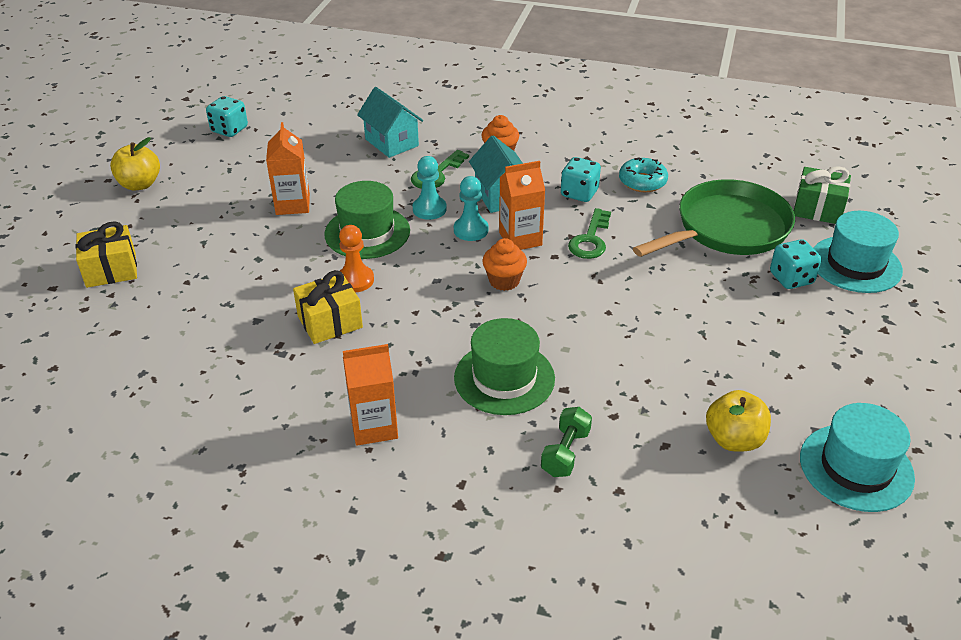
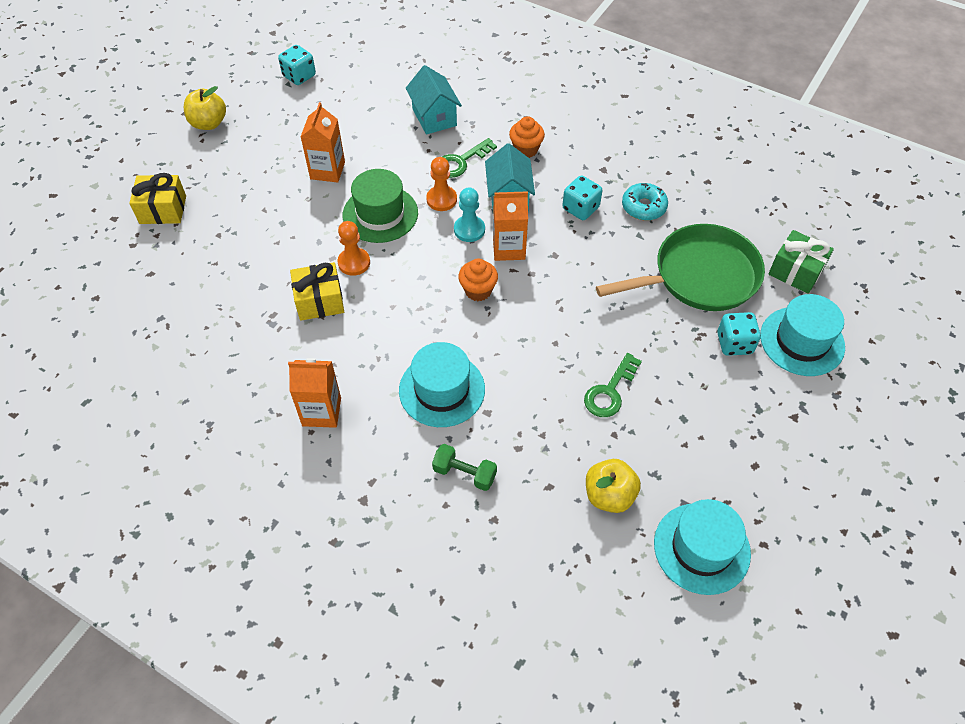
camera: 15 degrees right, 15 degrees up
(429, 209) = (441, 199): turquoise pawn -> orange pawn
(504, 378) = (442, 390): green hat -> turquoise hat
(565, 452) = (464, 473): green dumbbell -> green dumbbell turned 75 degrees clockwise
(590, 239) = (570, 262): green key -> green key (610, 391)

